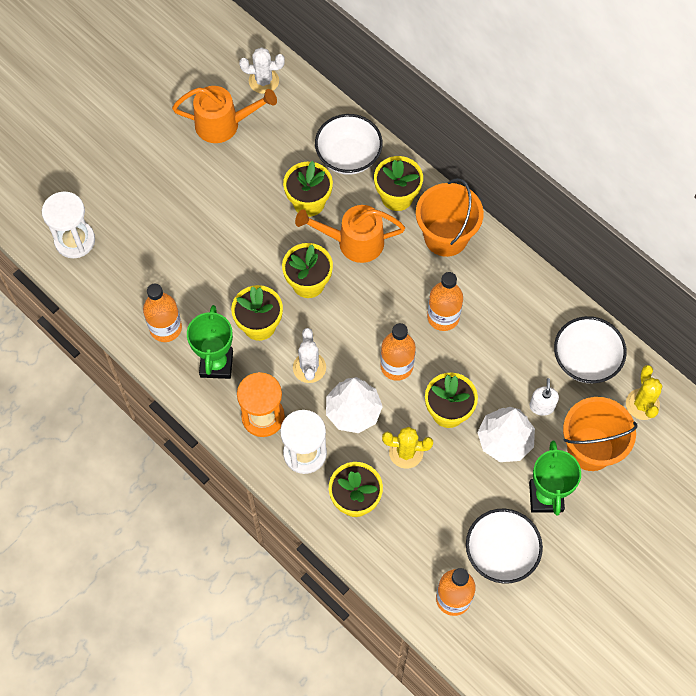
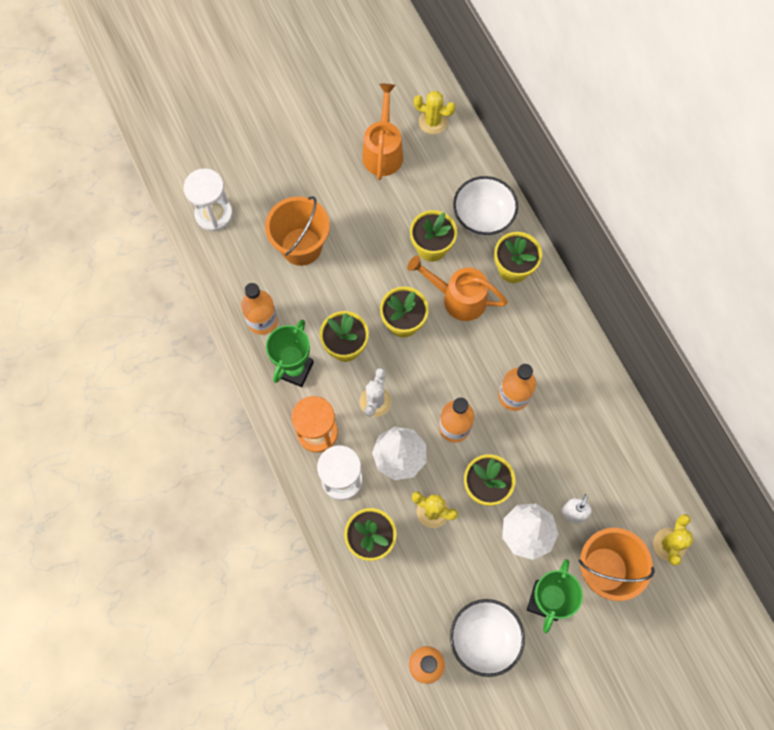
camera: 20 degrees right, 5 degrees up
(224, 124) = (383, 151): orange watering can -> orange watering can turned 105 degrees counterclockwise
(263, 81) = (433, 122): white cactus -> yellow cactus
(446, 237) = (544, 321): orange bucket -> orange bucket (301, 246)
(585, 360) = (631, 483): white bowl -> none

